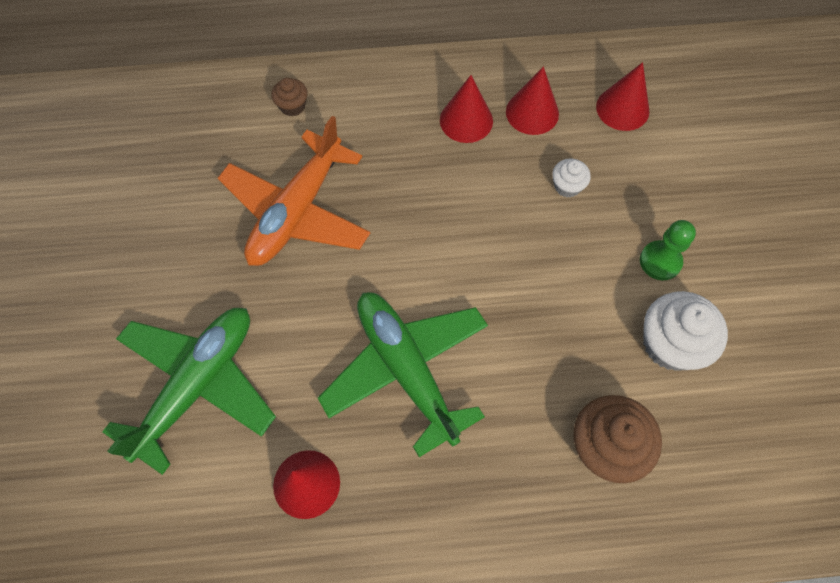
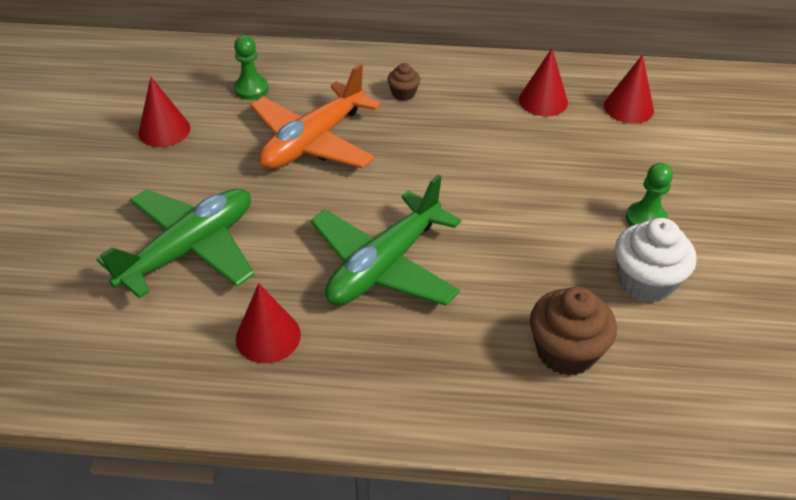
camera: 10 degrees right, 20 degrees down
(211, 144) = (251, 89): none -> green pawn
(292, 106) = (329, 72): brown cupcake -> brown cupcake (403, 93)
(406, 369) = (384, 265): green plane -> green plane turned 120 degrees counterclockwise
(466, 120) = (481, 99): red cone -> red cone (164, 130)
(567, 186) = (565, 155): white cupcake -> none

